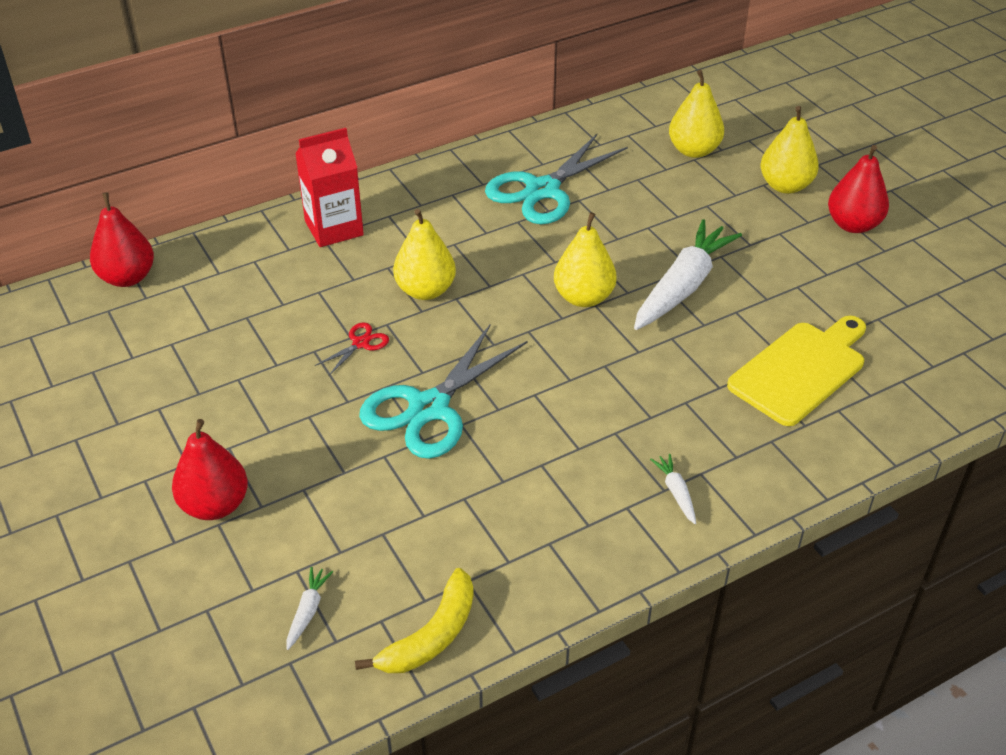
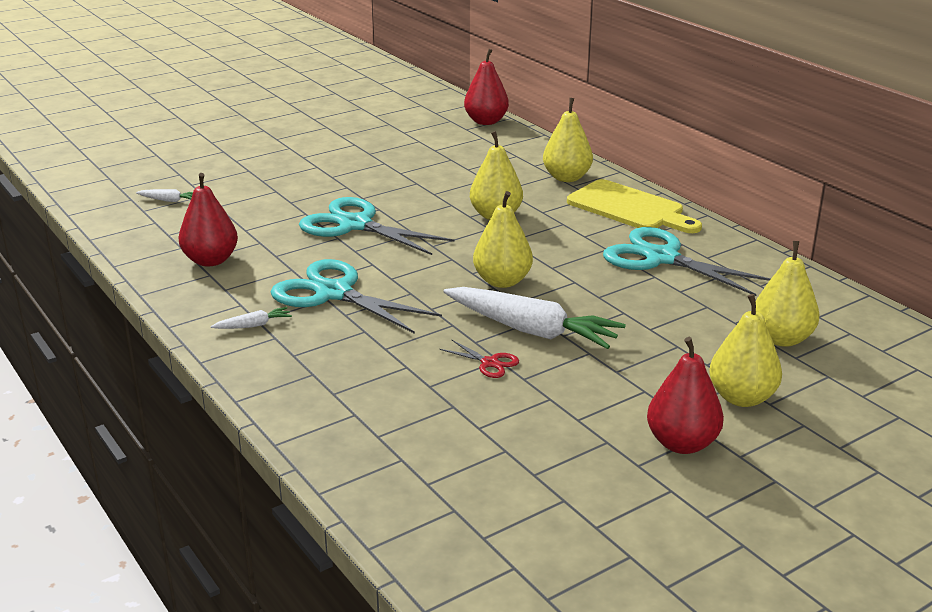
camera: 85 degrees right, 15 degrees down
(215, 505) = (264, 167): red pear -> red pear (210, 260)
(334, 228) = (567, 178): red carton -> yellow pear
(361, 343) = (426, 197): red scissors -> red scissors (489, 363)
(431, 635) = (137, 238): yellow banana -> none
(603, 426) = (334, 293): none -> turquoise scissors
(801, 370) = (412, 394): yellow cutting board -> yellow cutting board (629, 208)

